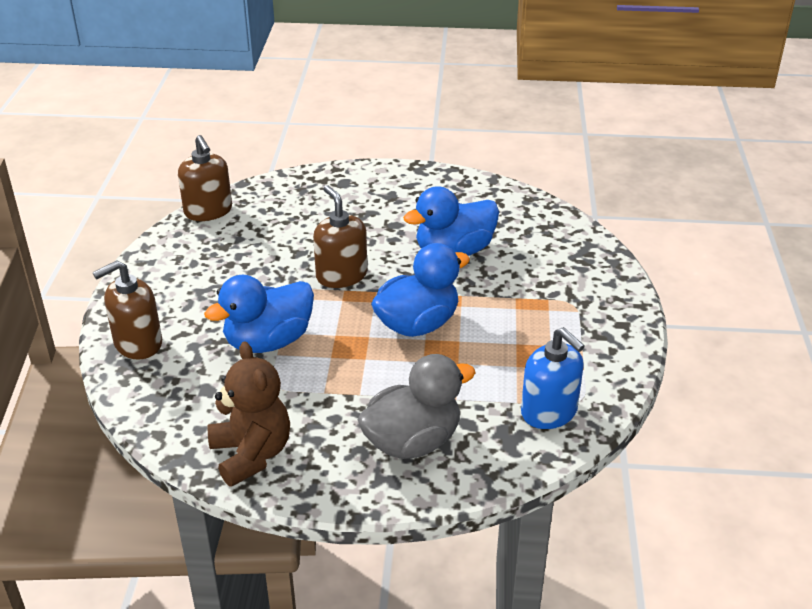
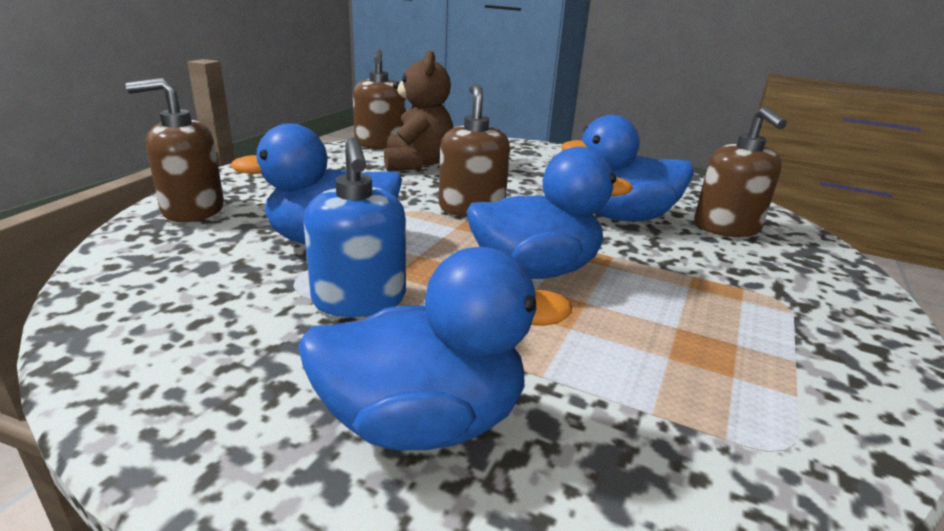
camera: 20 degrees right, 10 degrees down
(251, 454) = (161, 358): brown teddy bear -> brown teddy bear (417, 163)
(412, 442) = (424, 422): grey duck -> blue duck
(529, 240) = (726, 227): none -> brown soap dispenser
(549, 412) = (715, 450): blue soap dispenser -> blue soap dispenser (359, 299)

